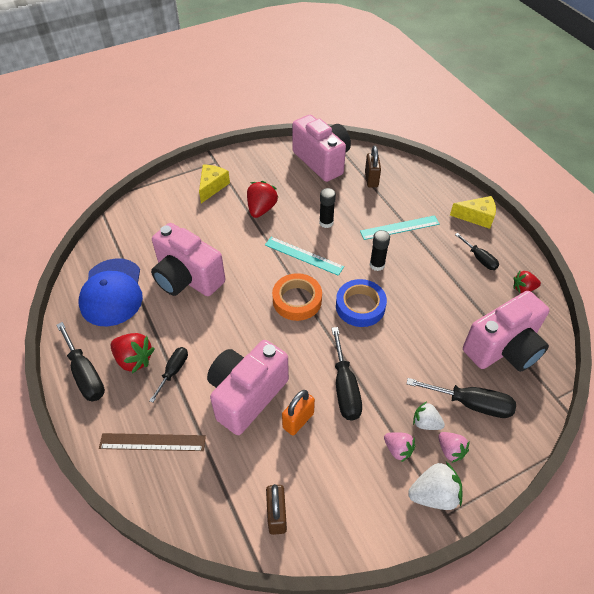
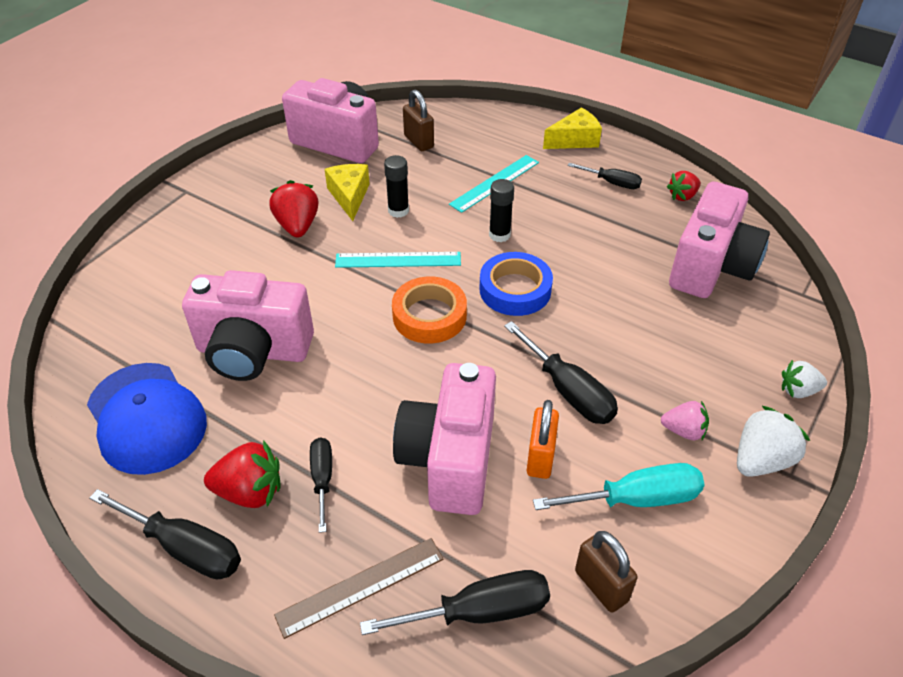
camera: 30 degrees left, 5 degrees down
(212, 186) = (204, 223): yellow cheese -> yellow cheese (349, 196)
(336, 476) = (636, 499): none -> turquoise screwdriver
(426, 423) = (691, 385): white strawberry -> white strawberry (798, 390)
(450, 450) = (740, 402): pink strawberry -> none
(471, 404) = (723, 341): black screwdriver -> black screwdriver (479, 611)

